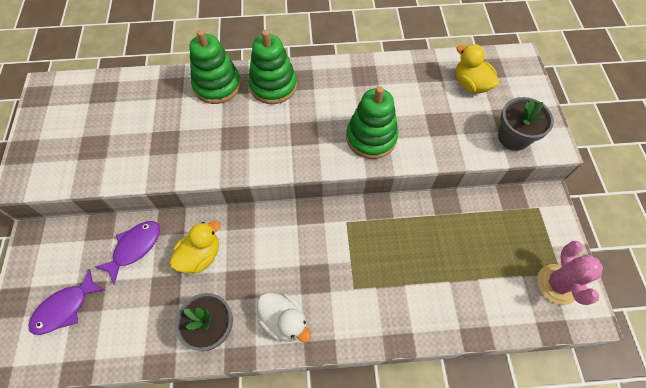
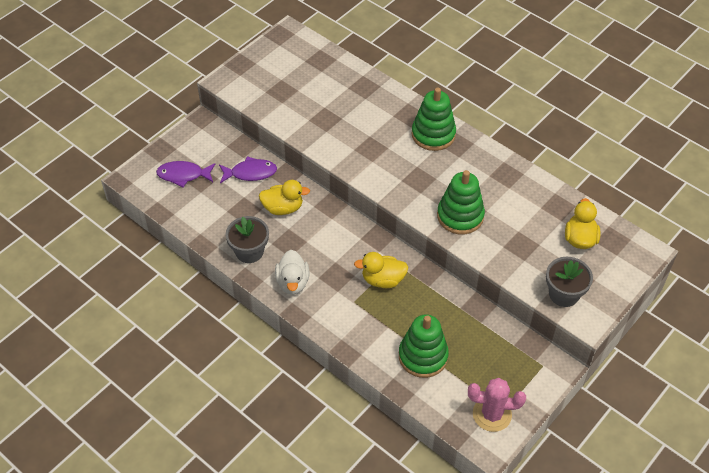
camera: 45 degrees right, 10 degrees down
(217, 85) = (396, 107): green stacking toy -> green stacking toy (423, 356)
(354, 246) = (383, 280): none -> yellow duck
(557, 284) = (492, 414): pink cactus -> pink cactus turned 45 degrees clockwise

